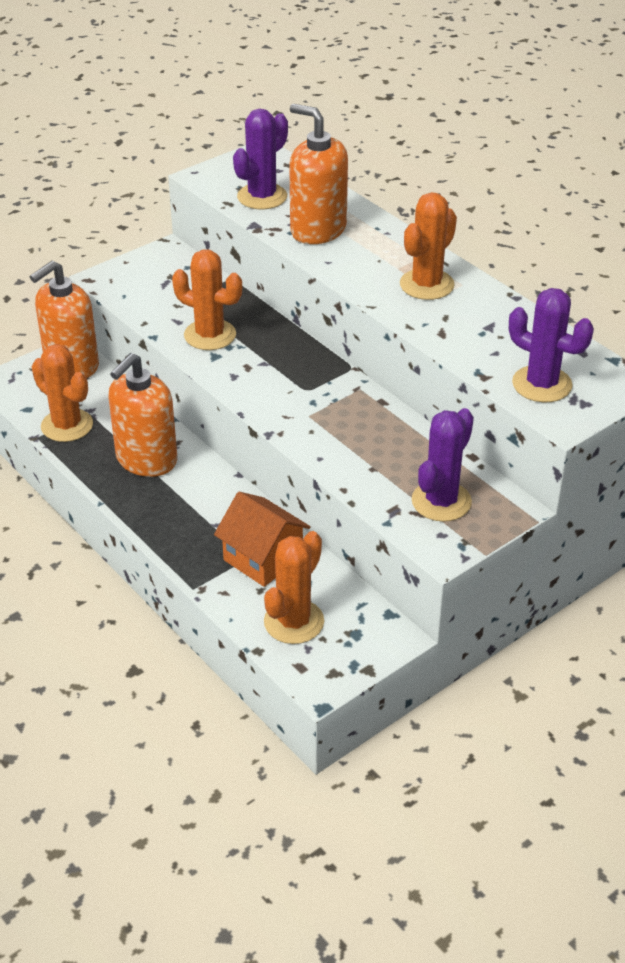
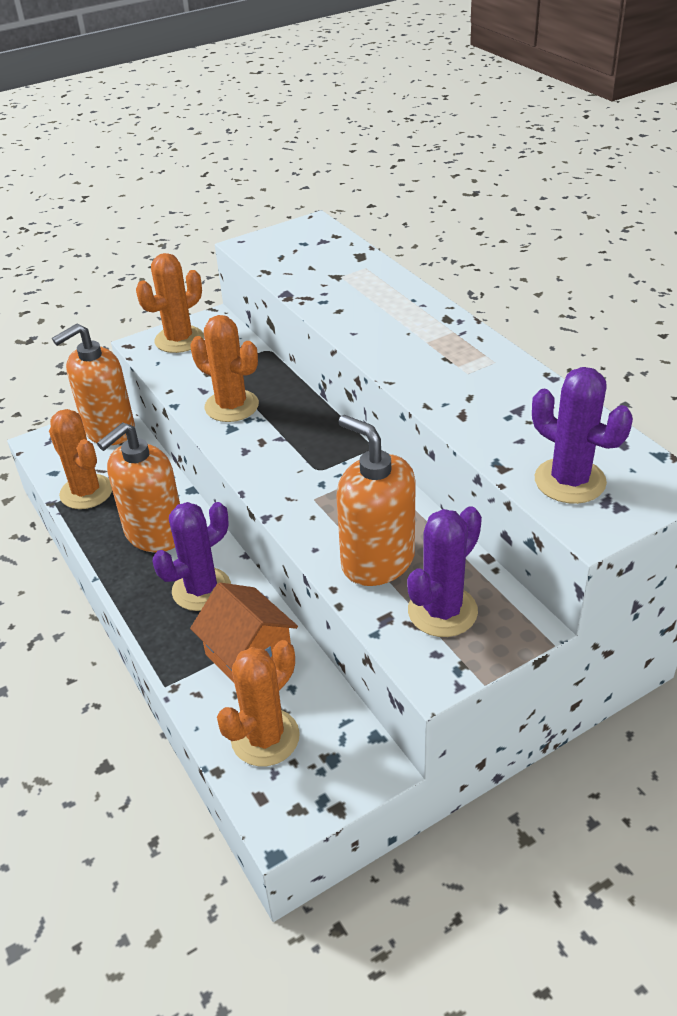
camera: 10 degrees right, 0 degrees up
(262, 197) = (301, 266): purple cactus -> purple cactus (201, 589)
(318, 230) = (350, 300): orange soap dispenser -> orange soap dispenser (377, 561)
(427, 285) = (455, 361): orange cactus -> orange cactus (179, 340)

